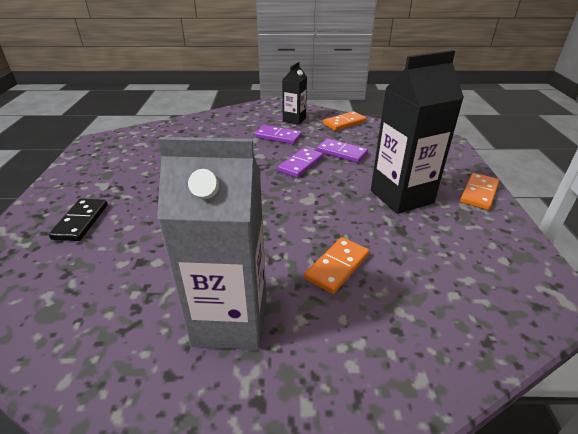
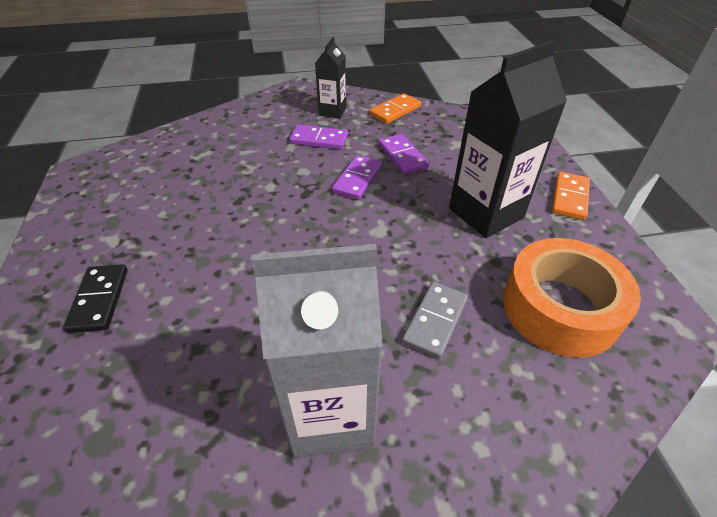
camera: 10 degrees left, 10 degrees up
(337, 266) = (435, 321): orange domino -> grey domino
(341, 153) = (402, 156): purple domino -> purple domino turned 45 degrees clockwise
(450, 271) = (560, 308): none -> orange tape

